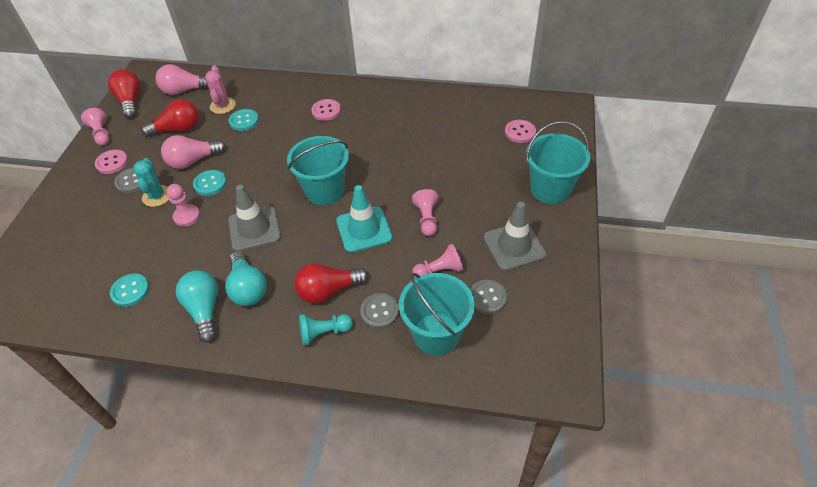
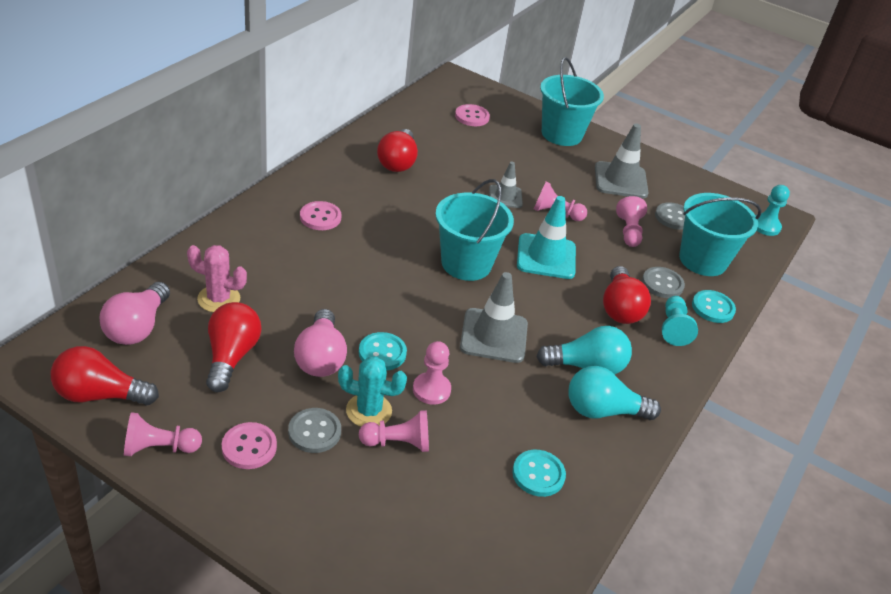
camera: 75 degrees left, 10 degrees down
(135, 217) = (398, 443): none -> pink pawn
(244, 121) = (274, 289): turquoise button -> turquoise button (713, 308)
(419, 119) = (397, 162): none -> red light bulb
(424, 184) = (505, 197): none -> grey traffic cone
(537, 377) = (765, 226): none -> turquoise pawn

